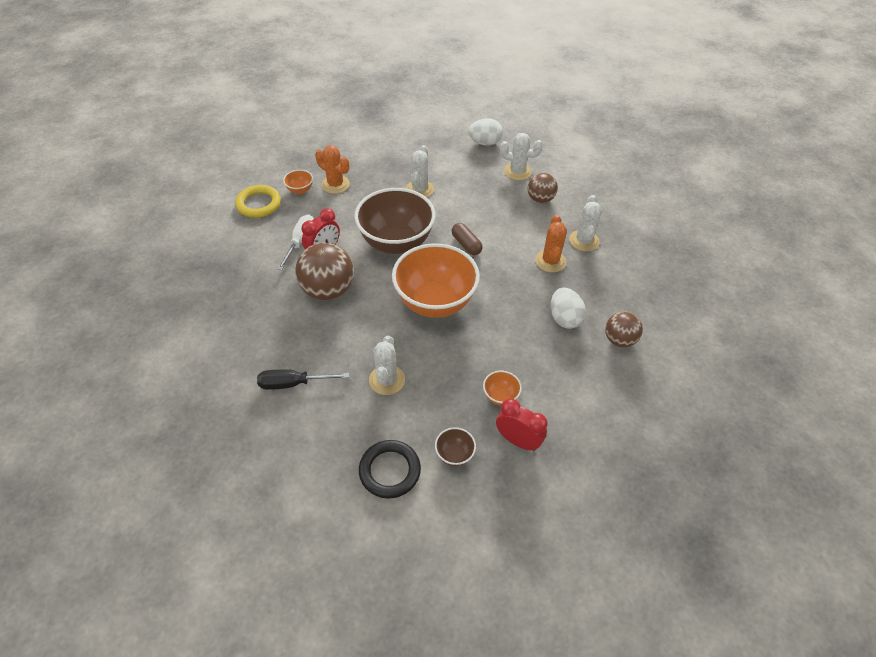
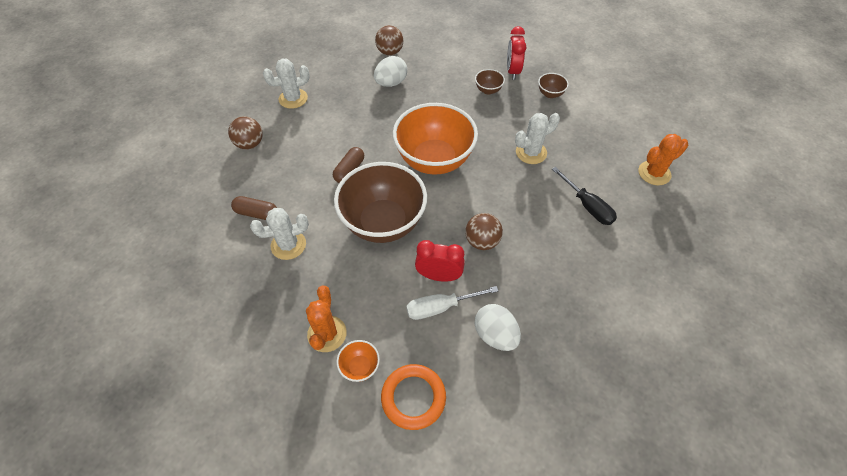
camera: 120 degrees left, 5 degrees up
(259, 204) = (413, 397): yellow ring -> orange ring
(328, 290) = (482, 241): brown ball -> brown ball, size x0.60
(390, 471) = (591, 117): black ring -> none
(462, 183) = (256, 213): none -> brown capsule
(485, 143) = (167, 225): white egg -> white egg (495, 335)
(500, 396) = (488, 90): orange bowl -> brown bowl
(517, 172) = (212, 176): white cactus -> none
(550, 261) = (333, 110): orange cactus -> orange cactus (654, 173)

